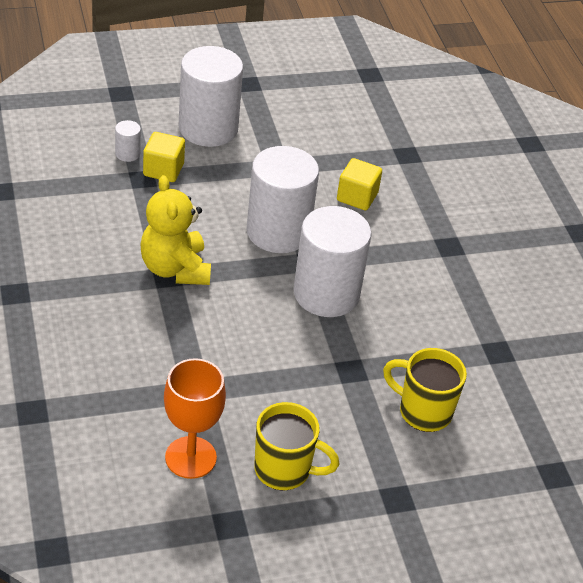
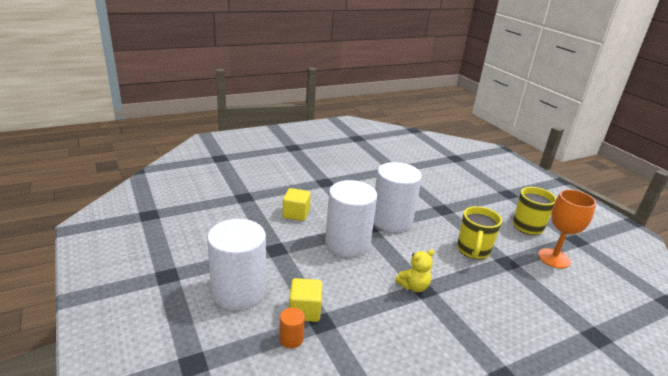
camera: 100 degrees left, 15 degrees down
(127, 154) = (291, 339): white cylinder -> orange cylinder
(175, 269) = (413, 286): yellow teddy bear -> yellow teddy bear, size x0.59
(423, 411) = (451, 188): yellow mug -> yellow mug (473, 251)

